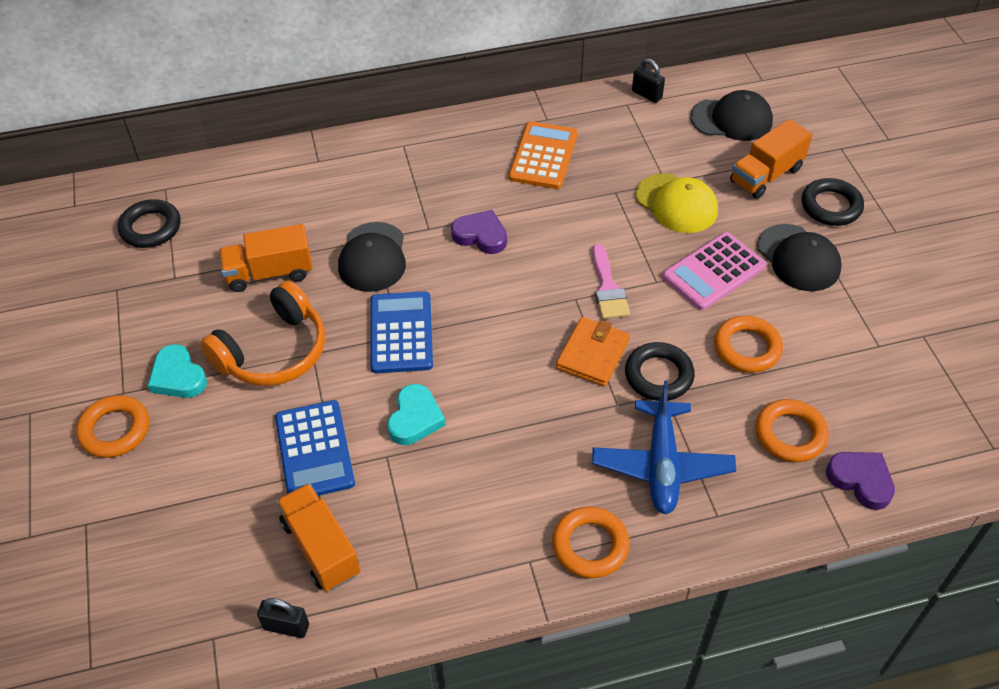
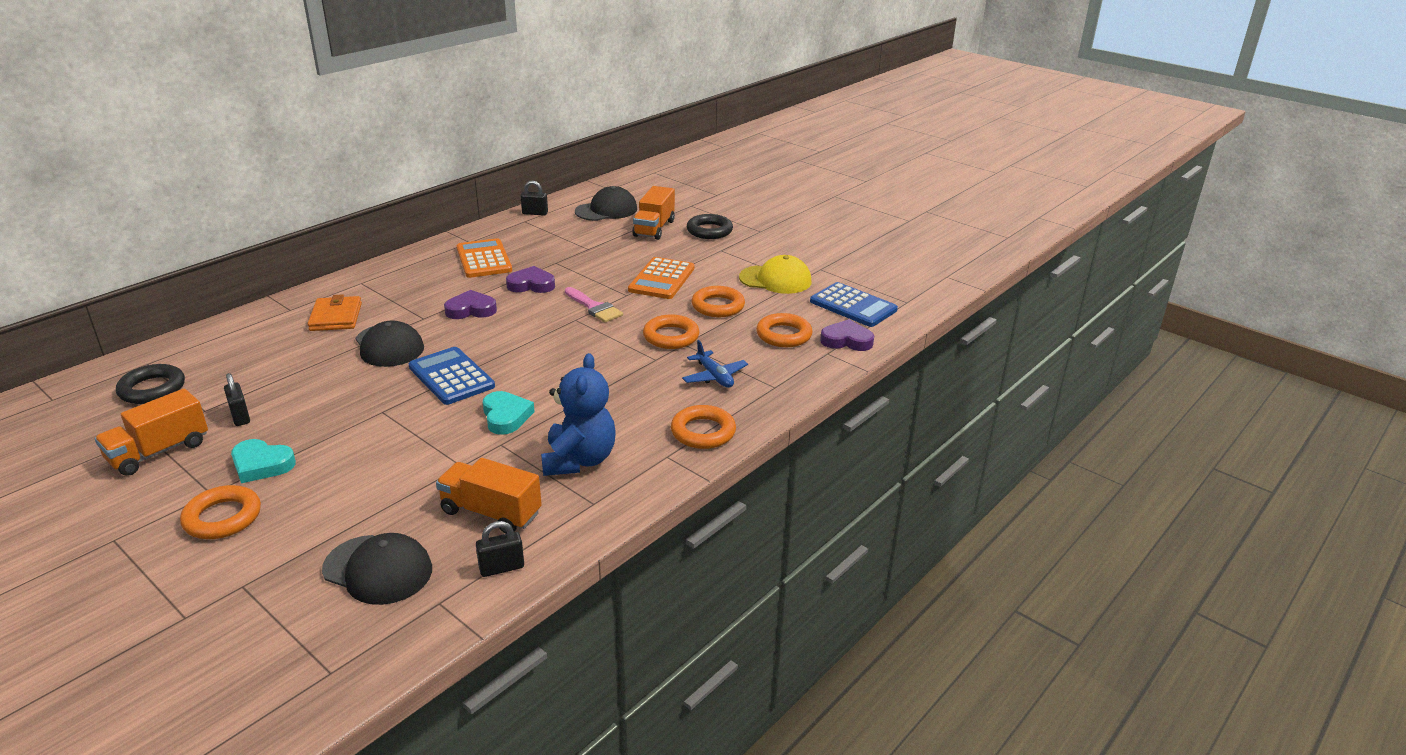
camera: 35 degrees left, 20 degrees down
(196, 301) = (240, 416): none -> black padlock
(269, 273) = (300, 380): orange truck -> orange truck (159, 452)
(273, 351) = (344, 421): orange headphones -> none
(314, 450) = (434, 462): blue calculator -> blue calculator (853, 306)
(442, 520) = (579, 460): none -> blue teddy bear
(566, 220) = (531, 285): none -> purple heart
(592, 354) = (614, 341): orange wallet -> orange wallet (336, 317)
(658, 375) = (671, 336): black ring -> orange ring
(661, 465) = (714, 376): blue plane -> blue plane, size x0.62
(676, 203) = (605, 256): yellow cap -> yellow cap (775, 280)
(714, 272) = (661, 279): pink calculator -> orange calculator
(798, 258) = (711, 258): black cap -> black cap (378, 569)

